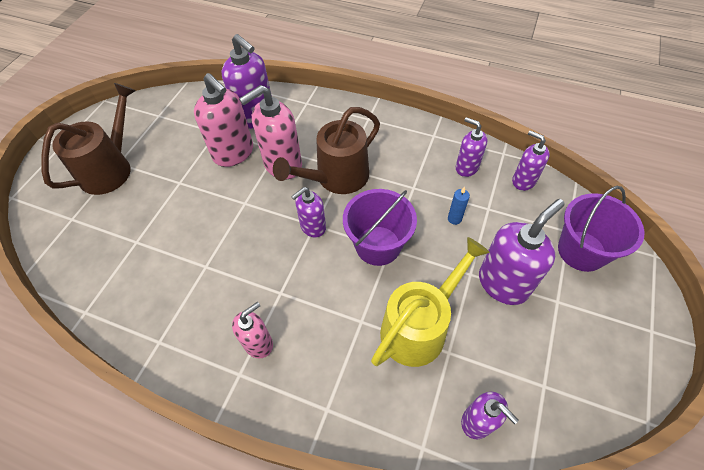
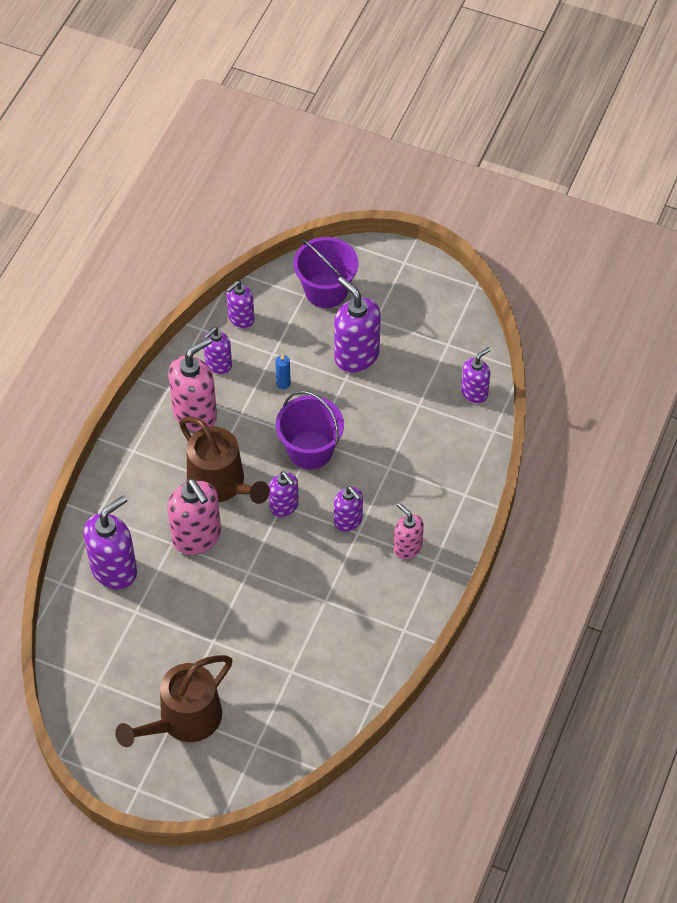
camera: 90 degrees left, 0 degrees up
(110, 168) = (183, 720): brown watering can -> brown watering can turned 75 degrees counterclockwise
(234, 153) = (173, 589): pink soap dispenser -> pink soap dispenser (195, 413)
(295, 283) = (348, 521): none -> purple soap dispenser
(419, 327) = (395, 424): yellow watering can -> none

